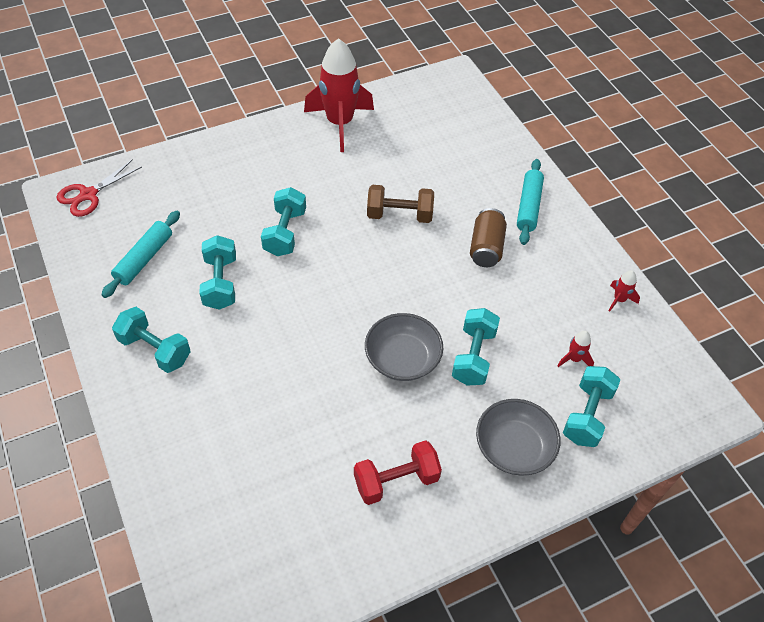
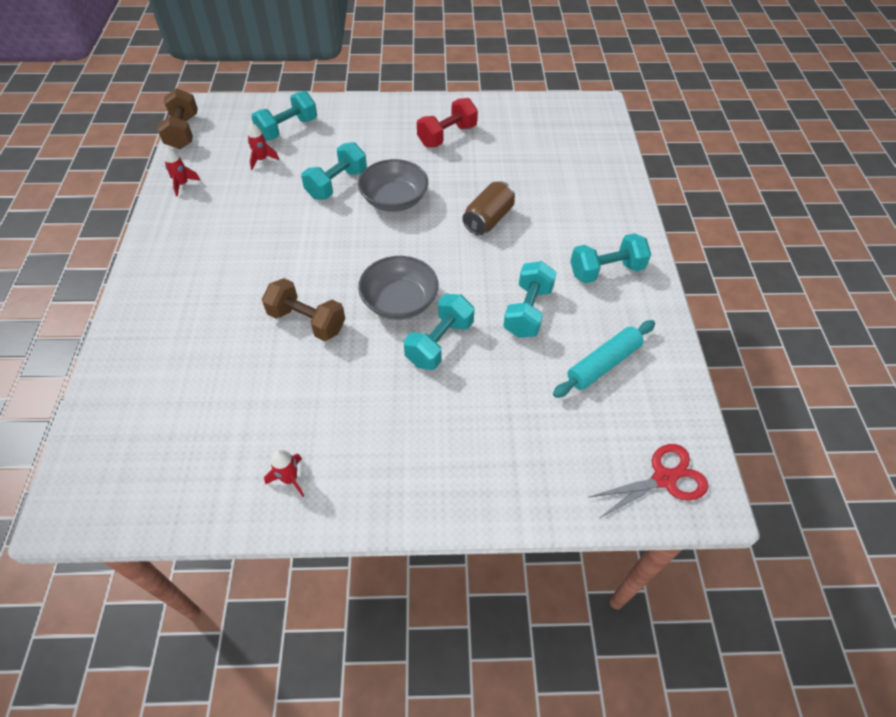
camera: 155 degrees left, 0 degrees up
(155, 349) = (606, 271): turquoise dumbbell -> turquoise dumbbell turned 75 degrees counterclockwise
(340, 123) = (290, 479): red rocket -> red rocket, size x0.41
(396, 481) = (447, 136): red dumbbell -> red dumbbell turned 45 degrees counterclockwise
(486, 248) = (250, 260): brown can -> brown can (488, 219)
(514, 447) = (354, 128): grey bowl -> grey bowl (399, 301)
(528, 206) = (170, 285): turquoise rolling pin -> none
(690, 365) = (183, 132): none -> brown dumbbell

